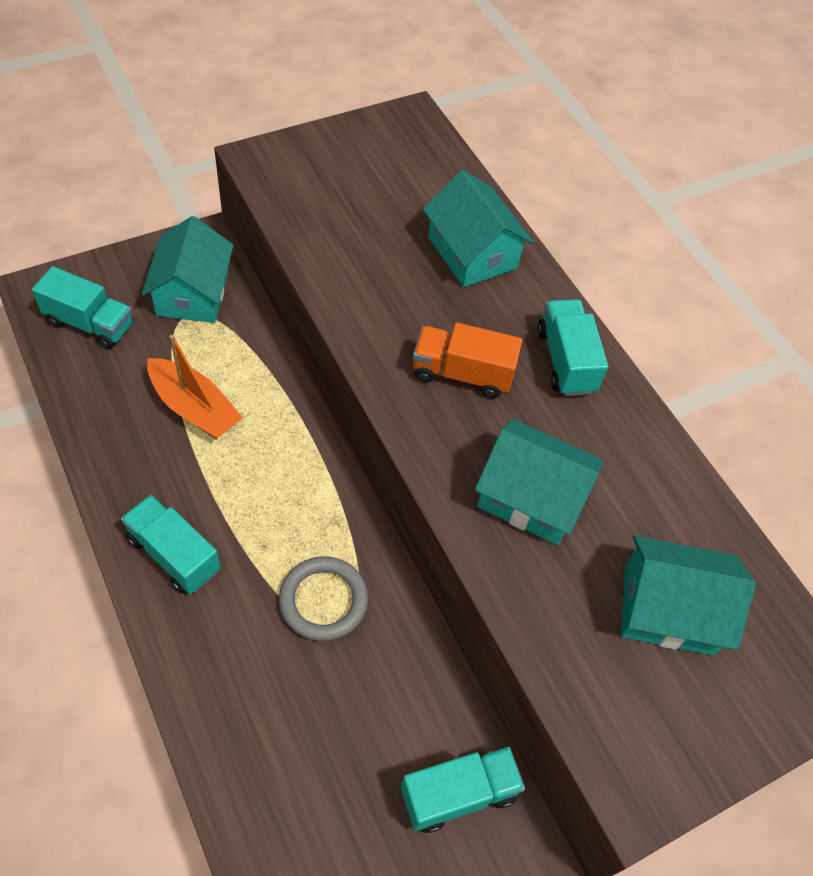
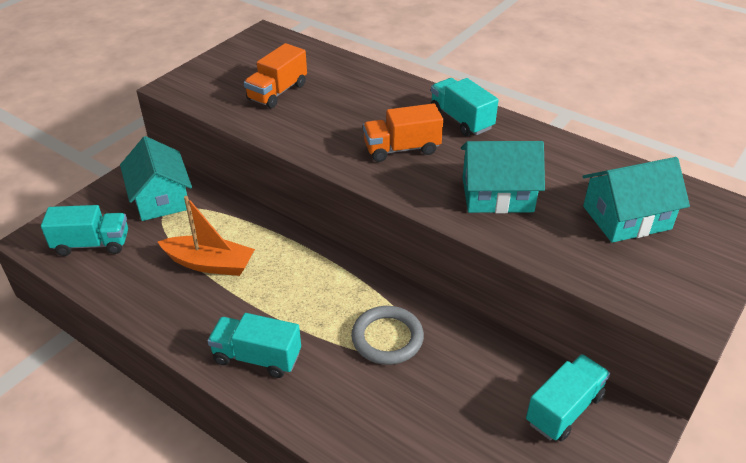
camera: 20 degrees left, 15 degrees down
(370, 219) = (277, 92): none -> orange truck
(472, 252) = (358, 87): turquoise house -> none

